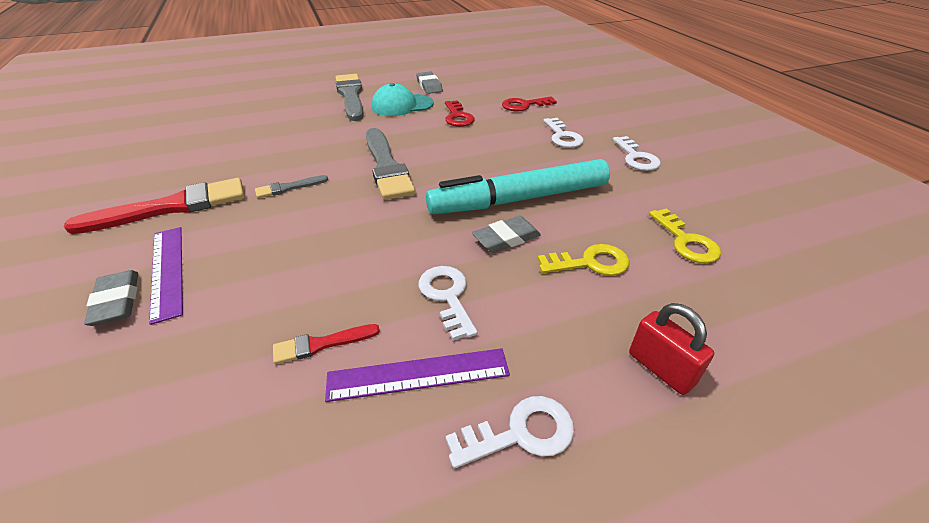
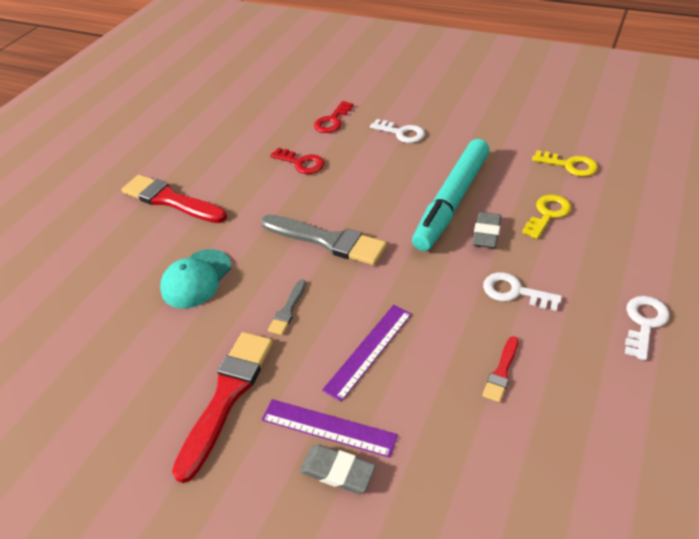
camera: 40 degrees left, 5 degrees up
(351, 96) = (171, 200): grey brush -> red brush
(402, 105) = (236, 181): turquoise cap -> turquoise cap (196, 279)
(418, 374) = (568, 340): purple ruler -> purple ruler (369, 351)
(429, 86) = (223, 147): grey eraser -> none
(636, 157) = (468, 121): white key -> none
(660, 368) = (649, 245): red padlock -> none

